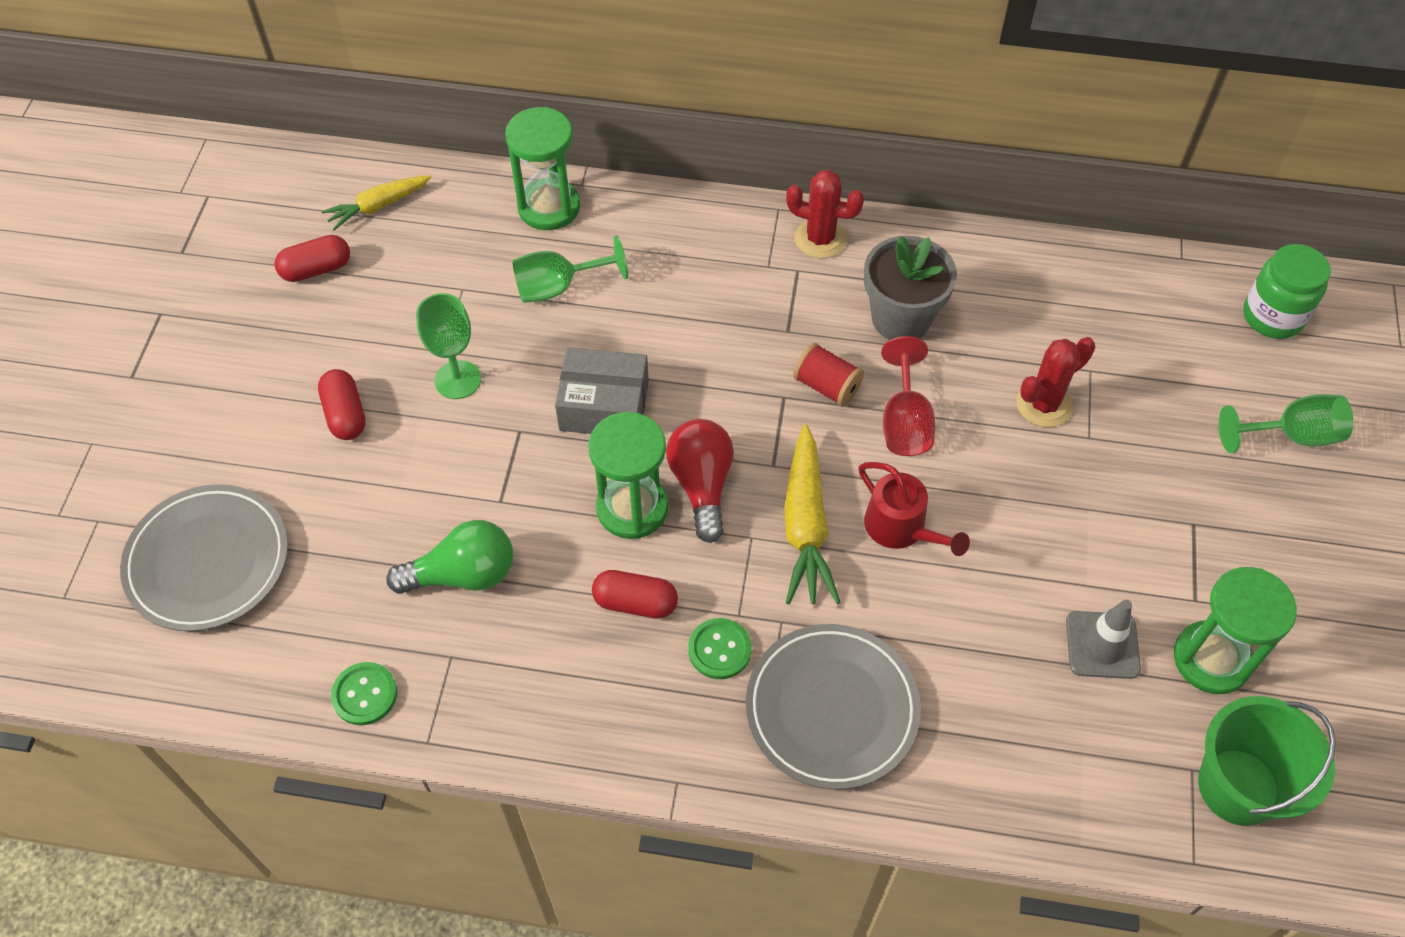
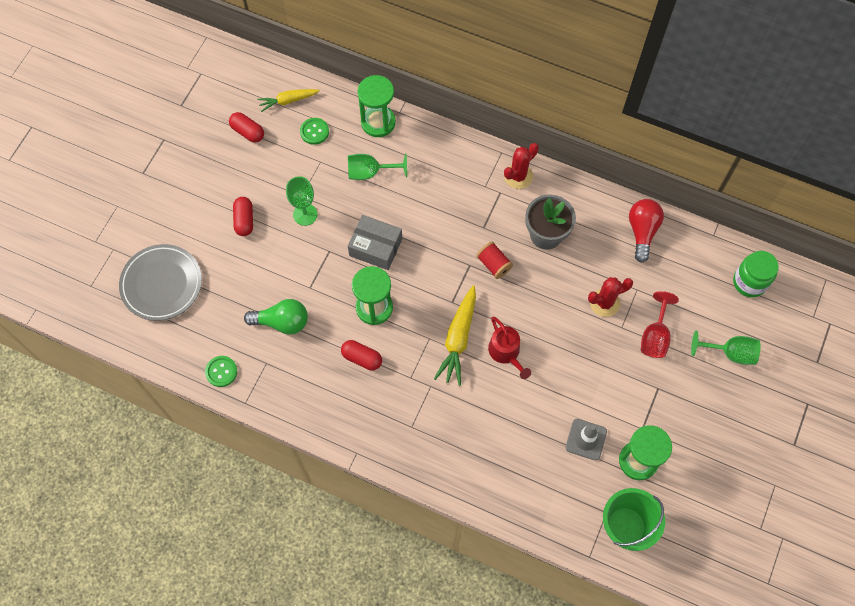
camera: 15 degrees right, 10 degrees up
(316, 269) = (248, 132): red capsule -> red capsule turned 45 degrees clockwise
(702, 485) = (413, 304): red light bulb -> red light bulb (642, 231)
(719, 650) = (396, 393): green button -> green button (314, 132)
(820, 239) = (518, 176): red cactus -> red cactus turned 75 degrees counterclockwise
(831, 709) = (441, 436): grey plate -> none
(904, 422) = (527, 295): red goblet -> red goblet (655, 336)

